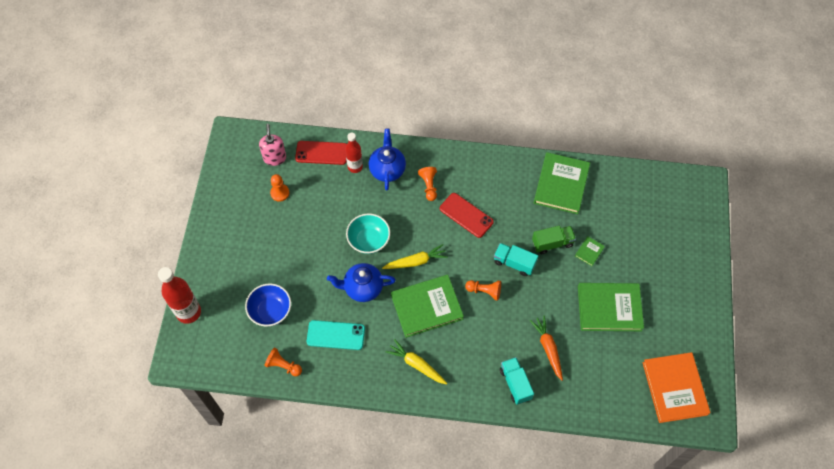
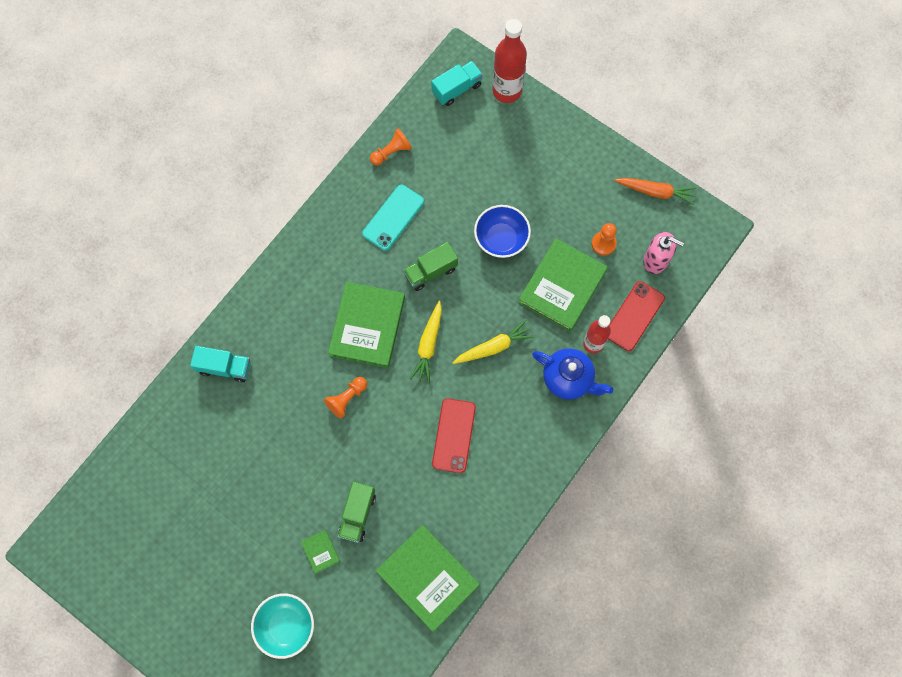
camera: 120 degrees right, 10 degrees up
(270, 311) = (460, 168): blue bowl -> blue bowl (501, 239)
(362, 288) = (430, 271): blue teapot -> green truck
(369, 240) = (485, 308): turquoise bowl -> turquoise bowl (286, 626)
(416, 365) = (310, 279): yellow carrot -> yellow carrot (493, 347)
(429, 186) = (518, 415): orange pawn -> none
(466, 215) = (453, 435): red phone -> red phone turned 60 degrees counterclockwise
(514, 263) = (360, 453): turquoise truck -> turquoise truck (457, 89)
(548, 348) = (239, 426): orange carrot -> orange carrot (656, 192)
(609, 308) = (239, 527): green book -> green book (562, 286)
(674, 388) = (107, 535): orange book -> none

